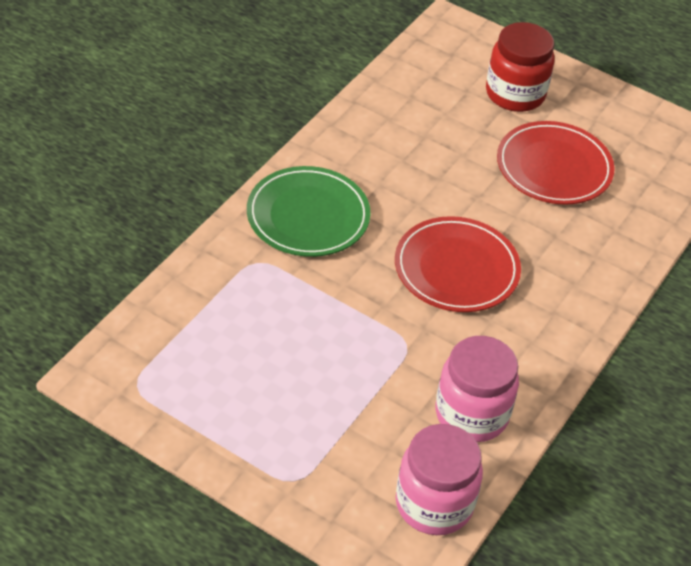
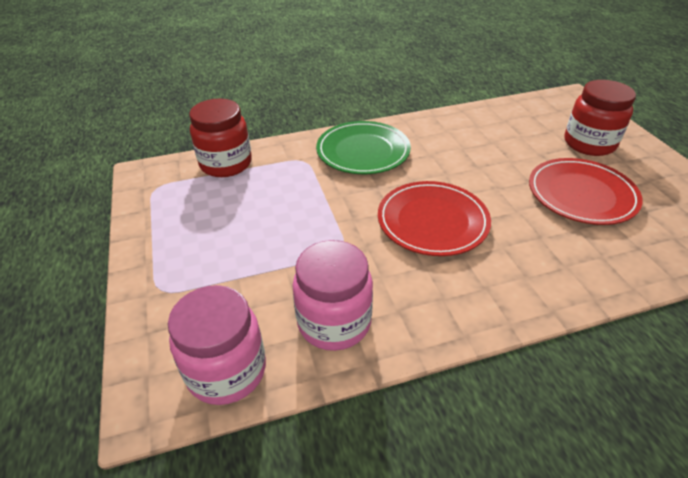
camera: 45 degrees right, 5 degrees down
(176, 312) = (226, 164): none -> red jar

